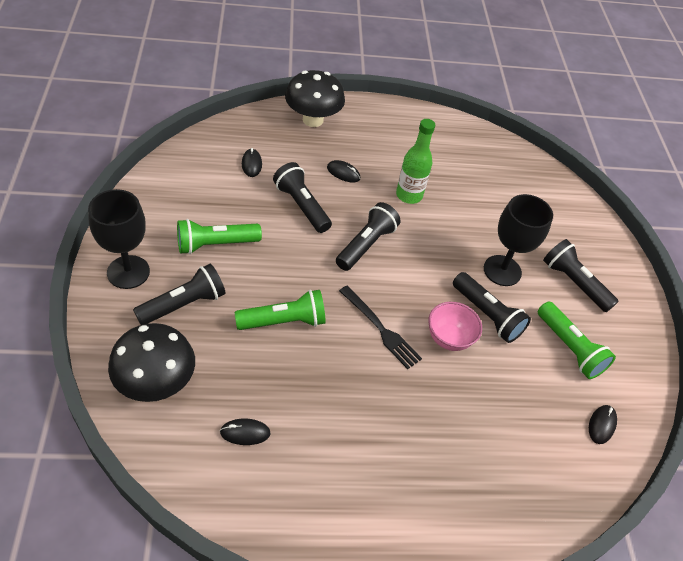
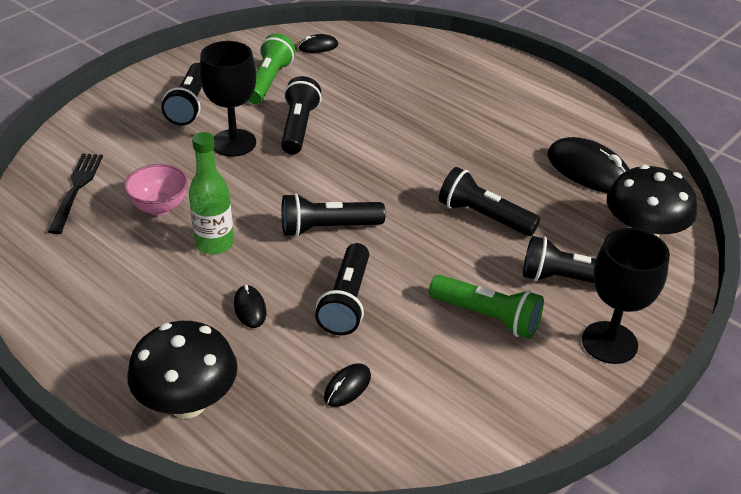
camera: 130 degrees left, 10 degrees down
(245, 433) = (588, 171): black mouse -> black mouse, size x2.00
(284, 321) = (483, 216): green flashlight -> black flashlight
(381, 329) = (402, 166): black fork -> black fork (76, 188)
(449, 338) = (354, 133): pink bowl -> pink bowl (159, 207)

